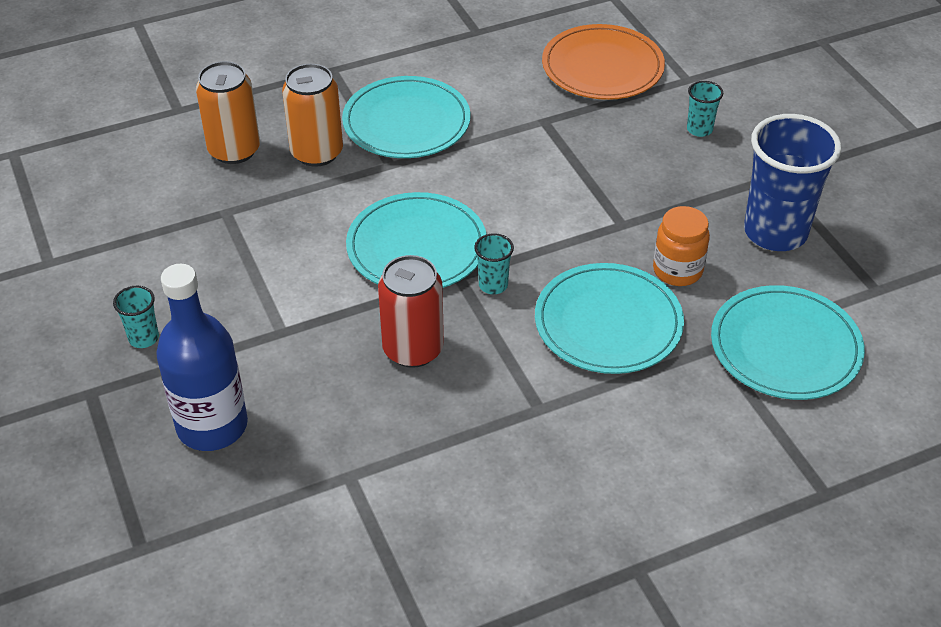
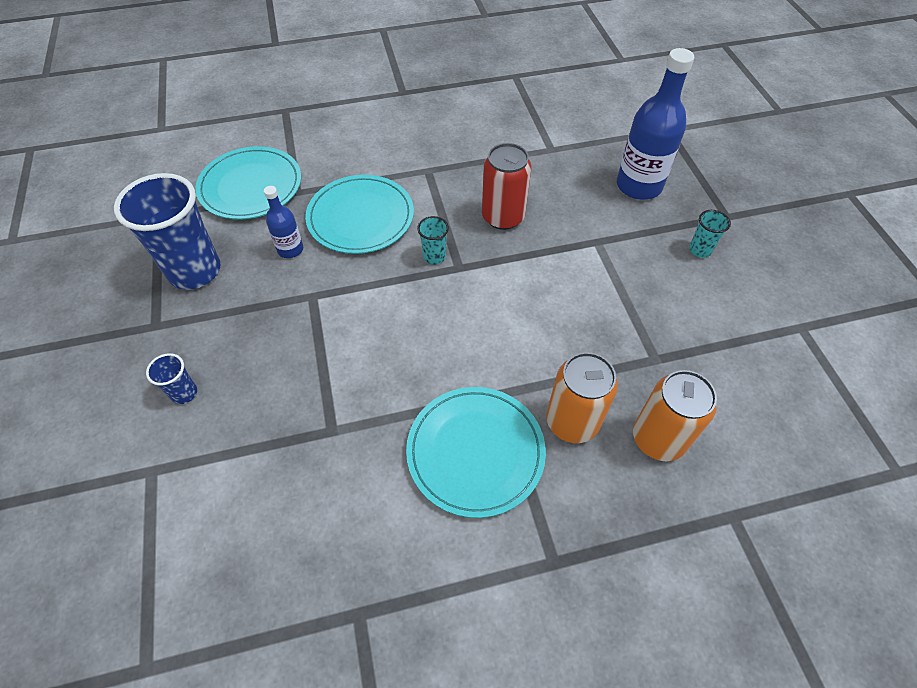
camera: 170 degrees left, 10 degrees up
(416, 247) = (488, 298): turquoise plate -> none
(602, 67) = (232, 509): orange plate -> none
(677, 270) = (290, 249): orange jar -> blue bottle
(699, 129) = (184, 393): turquoise cup -> blue cup

